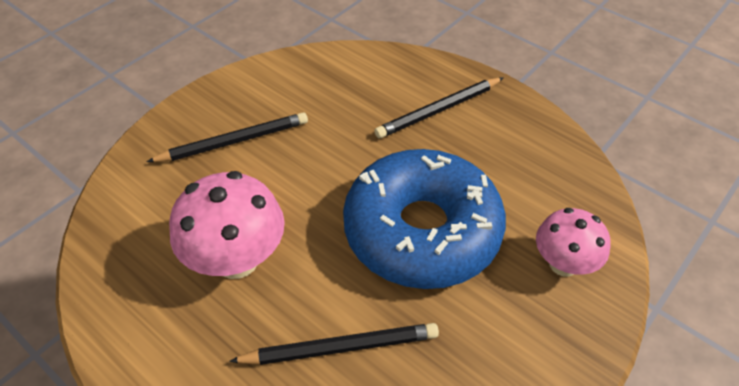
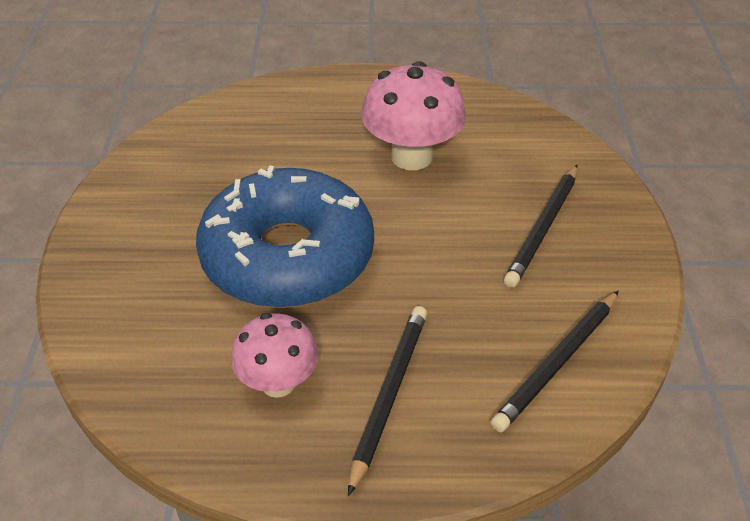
camera: 140 degrees right, 5 degrees down
(340, 347) = (277, 154): black pencil -> black pencil (557, 362)
(563, 264) = (135, 303): pink mushroom -> pink mushroom (278, 383)

